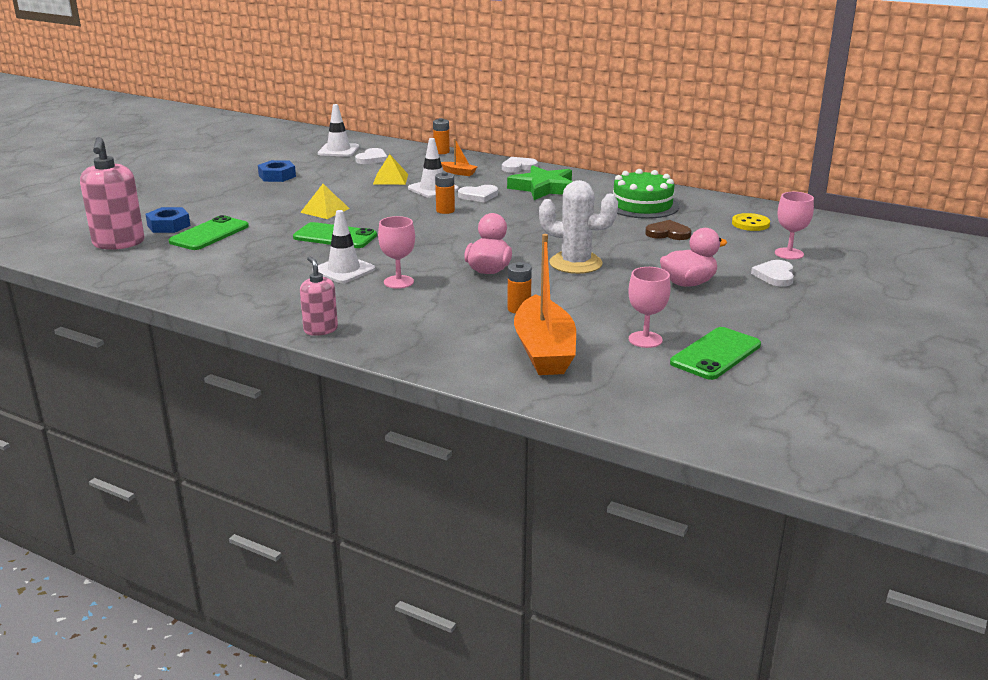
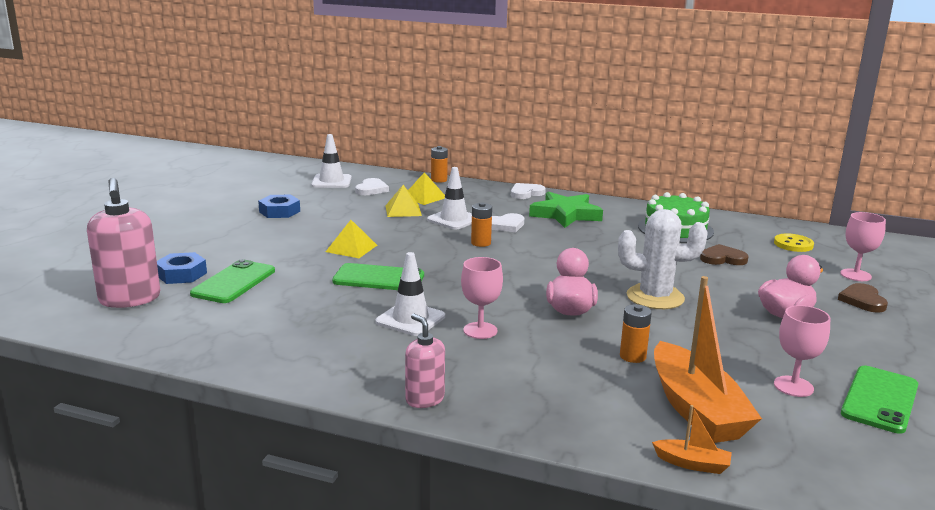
camera: 10 degrees left, 5 degrees down
(417, 167) = (424, 197): none -> yellow pyramid
(459, 173) = (470, 201): orange boat -> orange boat (692, 464)
(775, 276) = (862, 300): white heart -> brown heart

